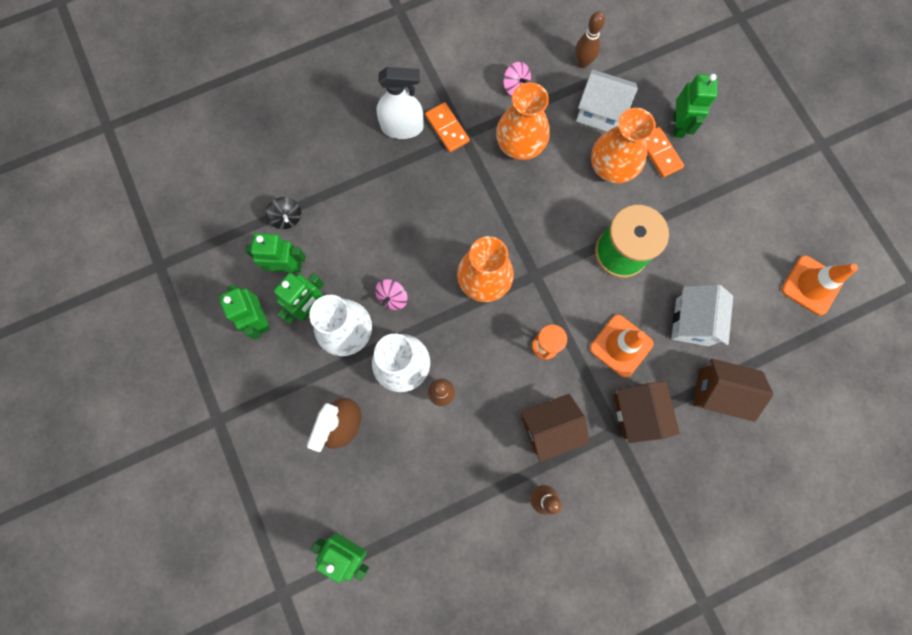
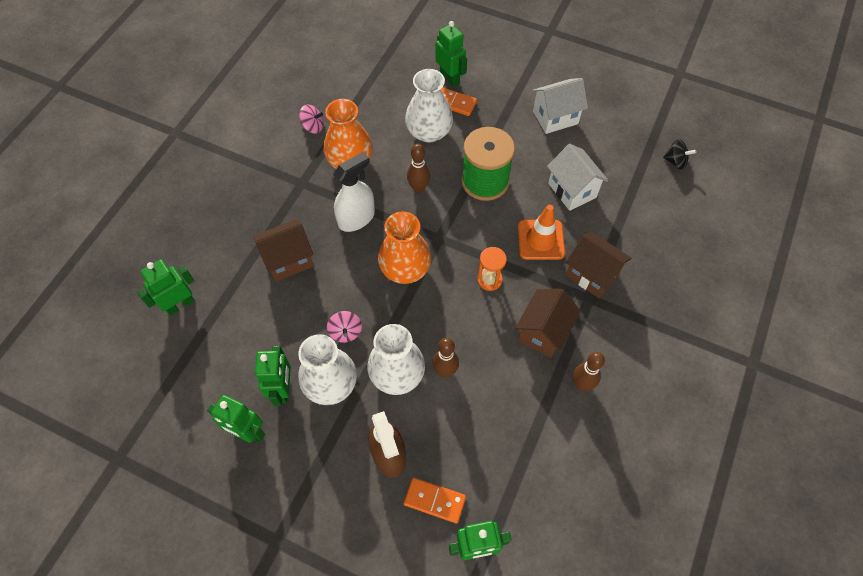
camera: 40 degrees left, 15 degrees down
(287, 218) = (206, 338): black spinning top -> black spinning top (675, 161)
(287, 266) = (237, 373): green robot -> green robot (180, 304)
(402, 127) = (248, 209): white spray bottle -> white spray bottle (356, 218)
(447, 128) = (285, 187): orange domino -> orange domino (434, 500)
(582, 63) = (348, 82): brown bowling pin -> brown bowling pin (418, 188)
(599, 113) = (389, 105): white house -> white house (555, 117)
(612, 167) = (429, 132): orange vase -> white vase
(717, 392) = (629, 221): brown house -> brown house (289, 260)
(811, 285) = (623, 115): orange traffic cone -> none

